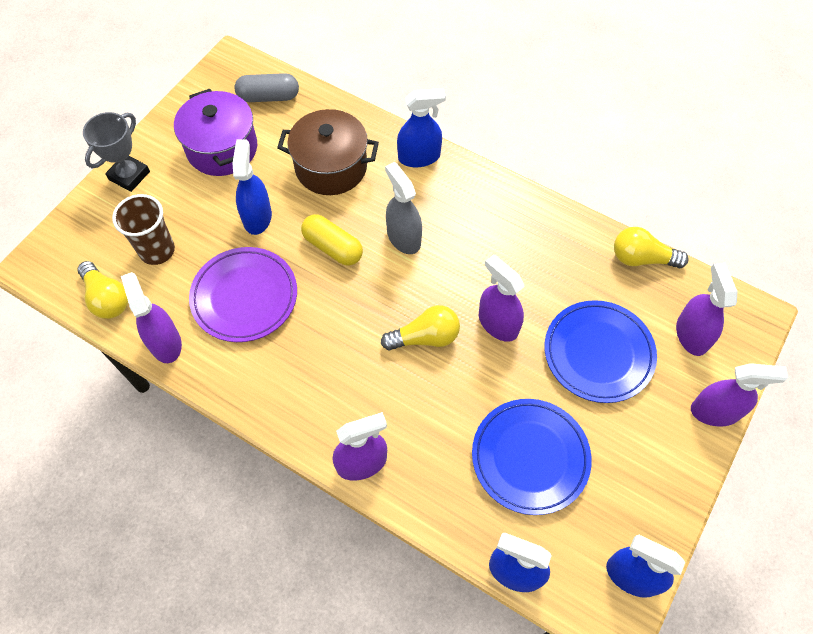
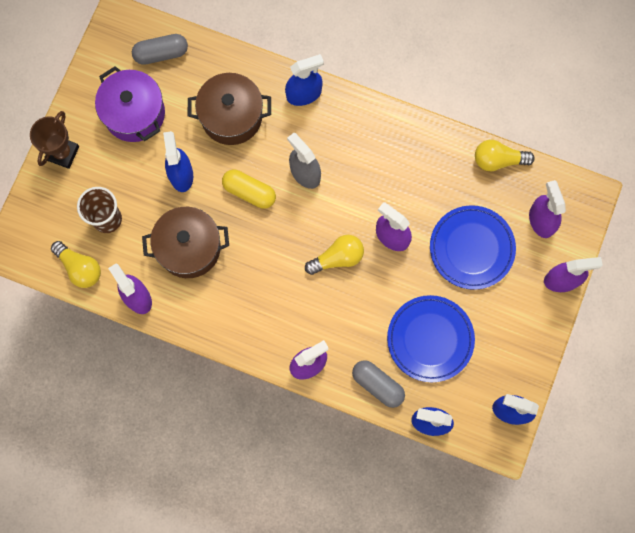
camera: 10 degrees left, 15 degrees up
(129, 175) = (62, 153): grey trophy -> brown trophy
(244, 297) = (189, 248): purple plate -> brown pot
(450, 506) = (377, 385): none -> grey capsule

